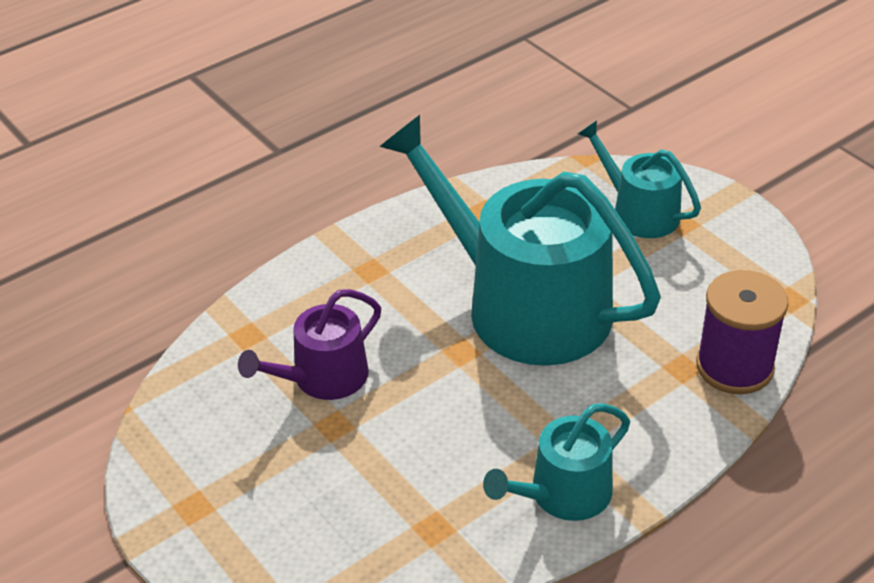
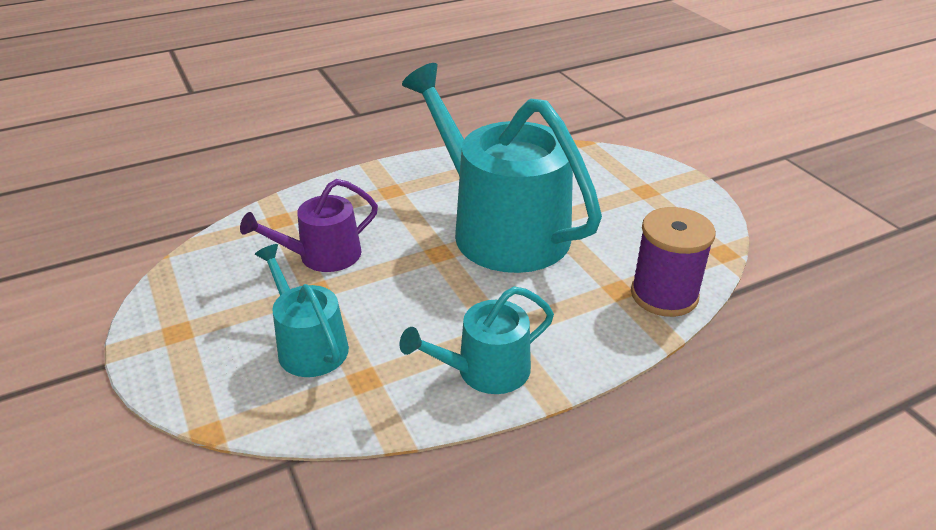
camera: 10 degrees right, 5 degrees down
(639, 212) = (612, 179): turquoise watering can -> turquoise watering can (308, 345)

